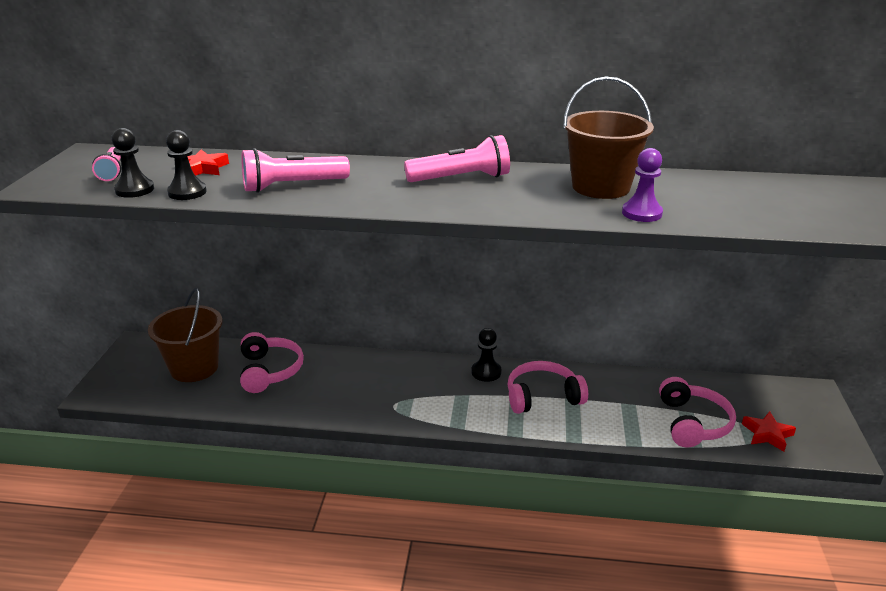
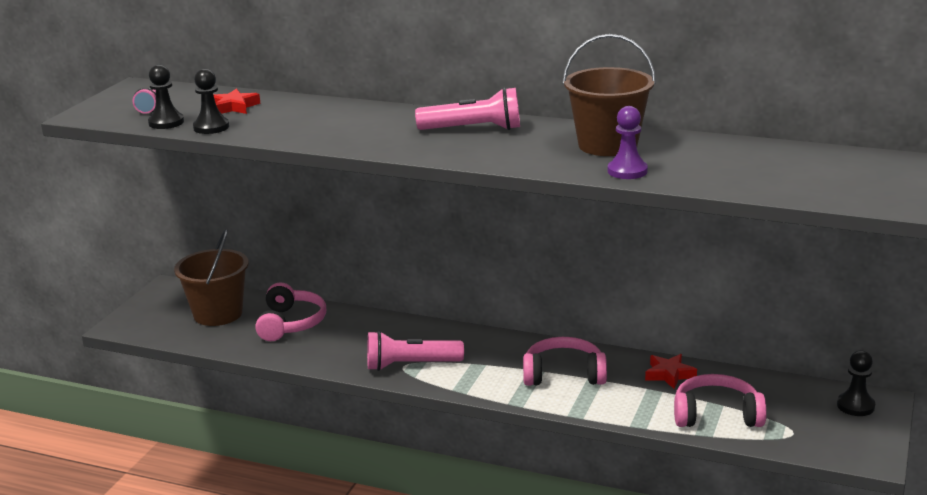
camera: 15 degrees right, 5 degrees down
(292, 186) = (308, 127): pink flashlight -> pink flashlight (411, 365)
(486, 372) = (514, 346): black pawn -> black pawn (855, 406)
(693, 423) = (716, 414): pink headphones -> pink headphones turned 105 degrees counterclockwise
(767, 434) = (794, 433): red star -> red star (669, 374)

